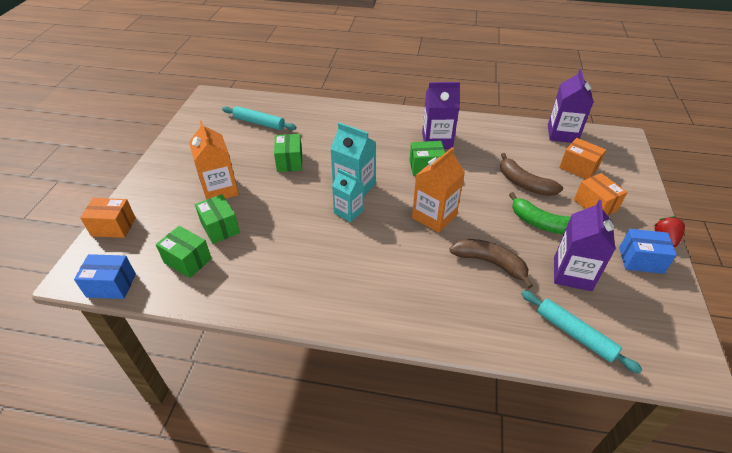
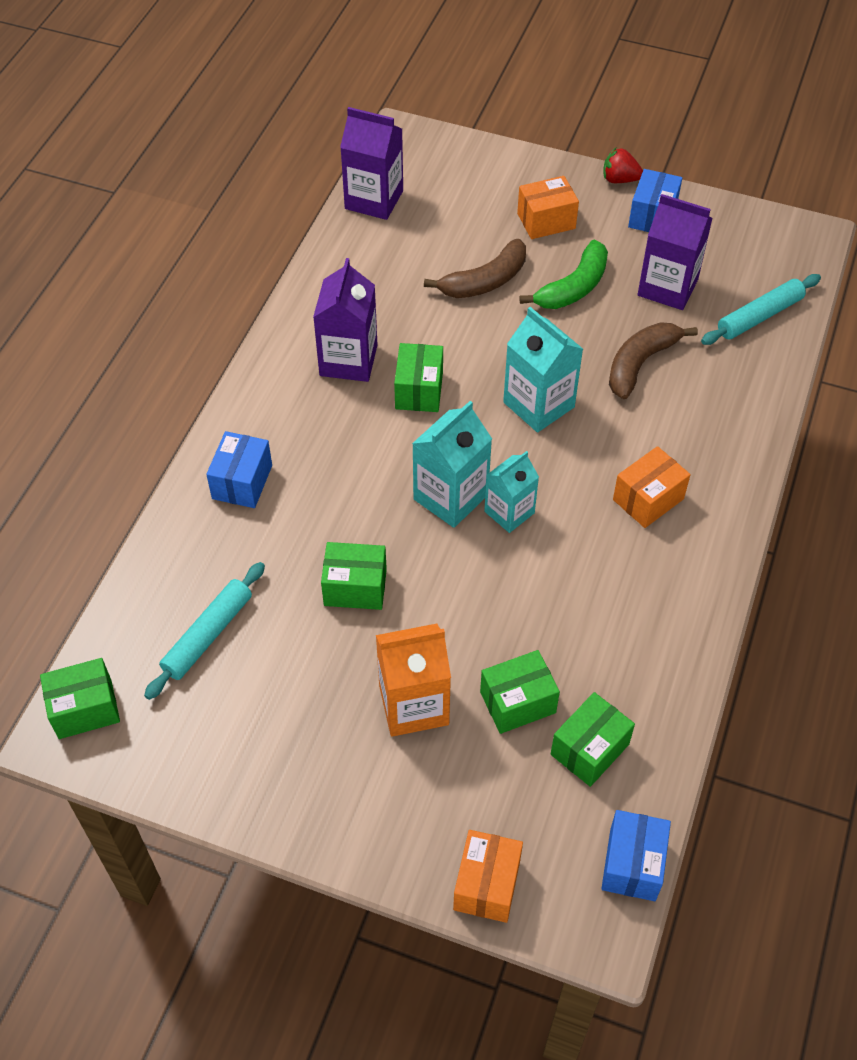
camera: 80 degrees left, 10 degrees up
(222, 99) = (85, 709): none -> green box
(347, 119) = (242, 482): none -> blue box
(434, 216) = (538, 405): orange carton -> turquoise carton
(578, 168) = (462, 210): orange box -> orange box (648, 499)

